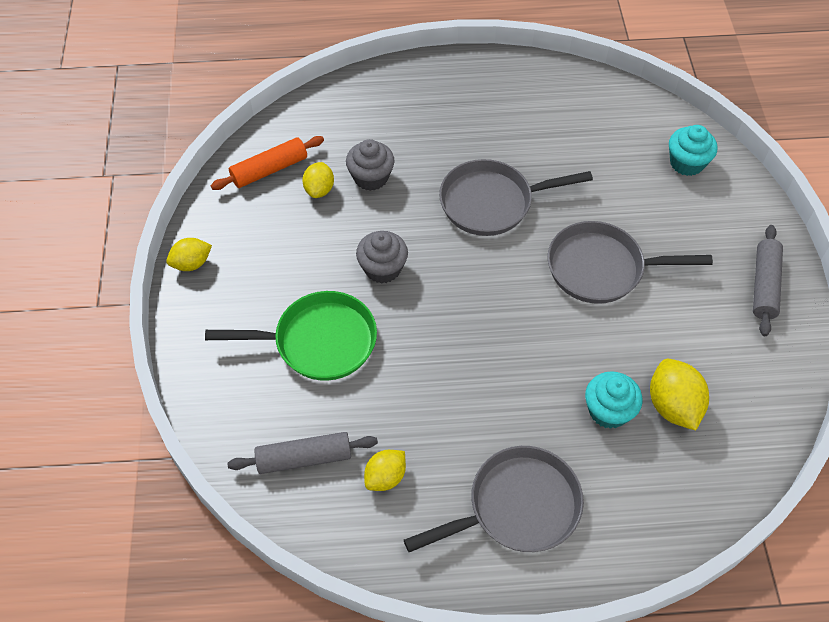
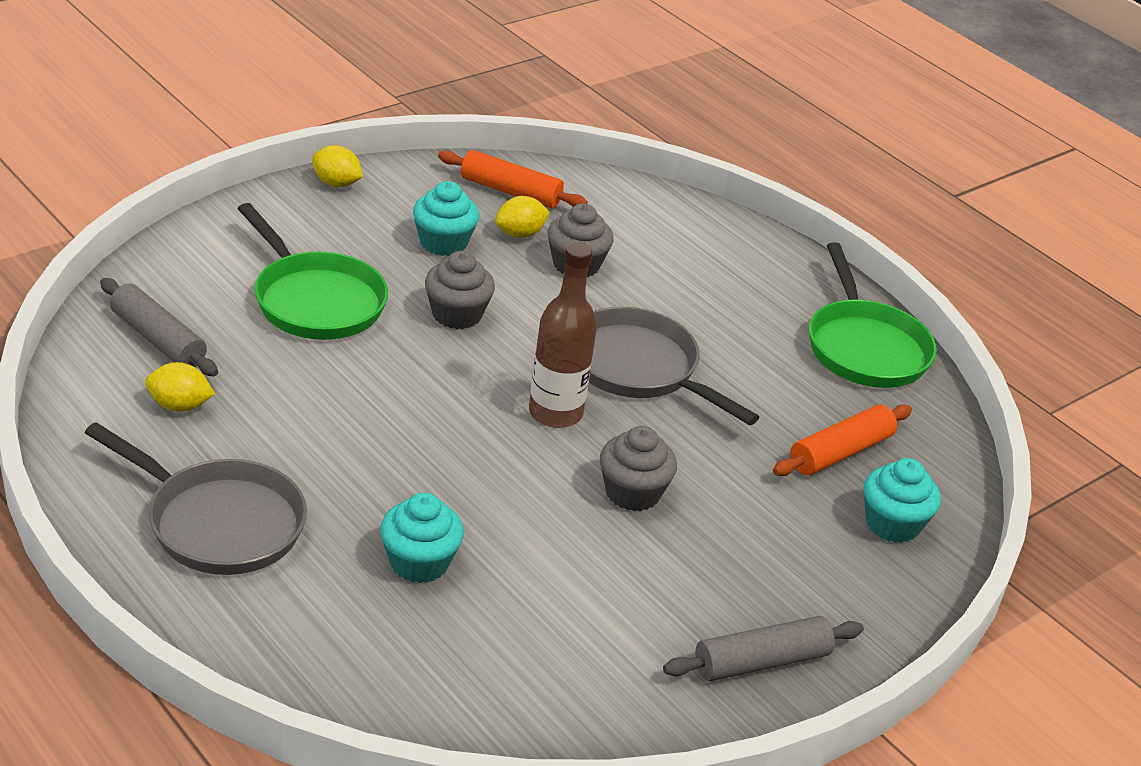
camera: 50 degrees right, 20 degrees down
(301, 236) = (443, 243): none -> turquoise cupcake
(509, 267) = (555, 413): none -> brown bottle
(534, 84) = (865, 347): none -> green pan
(601, 268) = (632, 493): grey pan -> grey cupcake
(618, 150) = (840, 452): none -> orange rolling pin
(673, 406) = (478, 621): yellow lemon -> none

